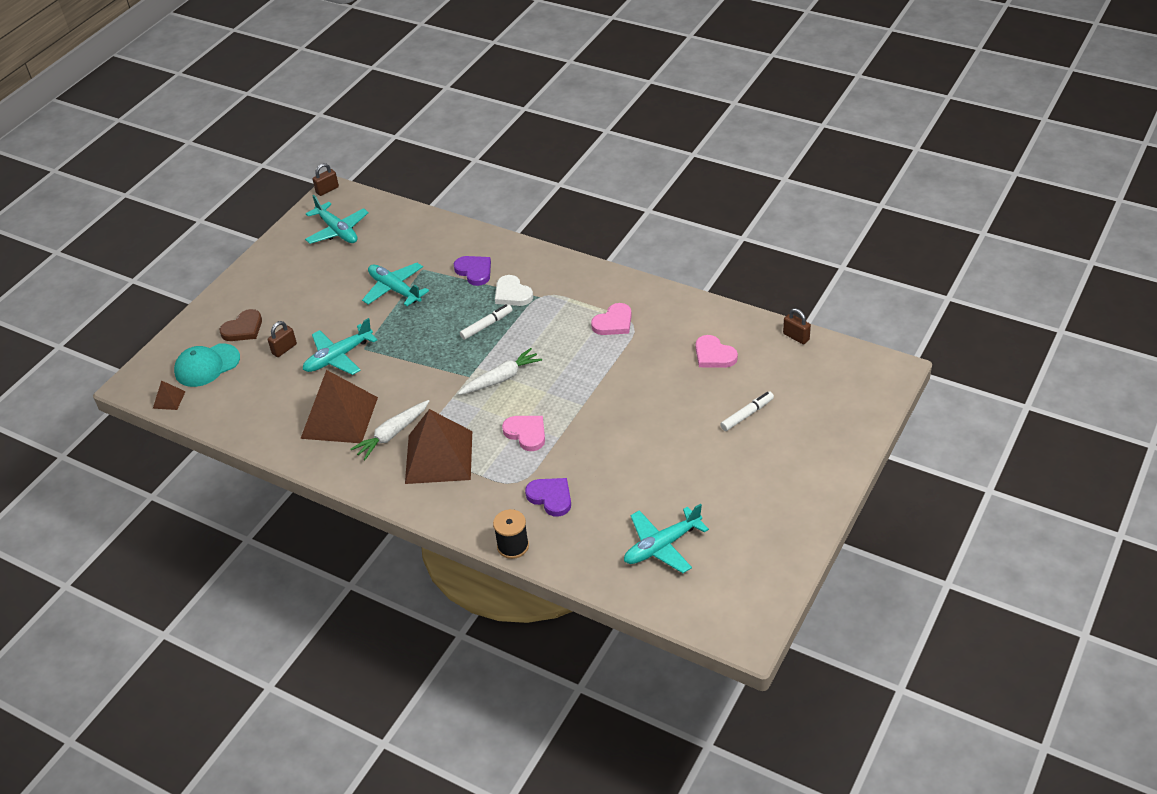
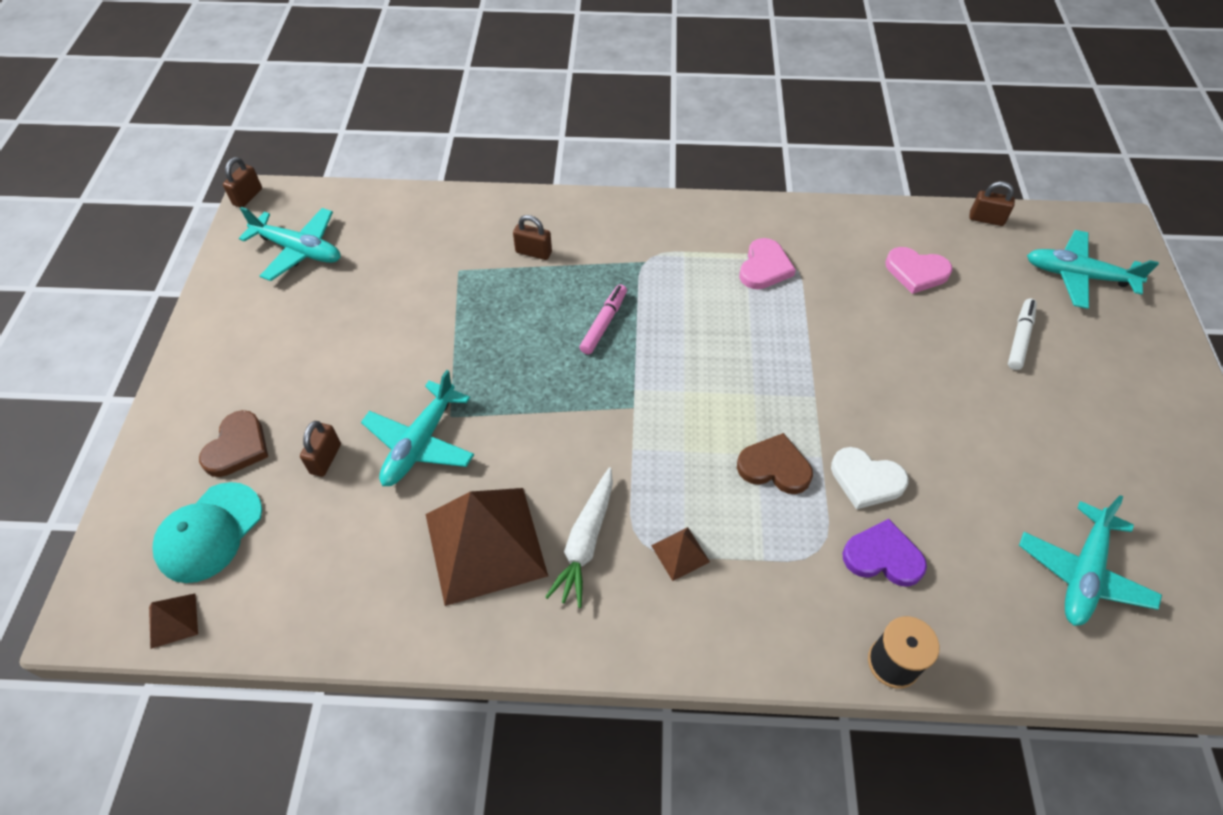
camera: 30 degrees left, 10 degrees up
(395, 289) = (438, 311): turquoise plane -> turquoise plane (1078, 276)
(439, 457) = (680, 553): brown pyramid -> brown pyramid, size x0.42
(474, 271) = (533, 252): purple heart -> brown padlock
(486, 325) = (604, 323): white marker -> pink marker
(501, 378) = (679, 395): white carrot -> none
(512, 294) = (606, 268): white heart -> white heart (866, 480)
(526, 433) = (774, 467): pink heart -> brown heart

